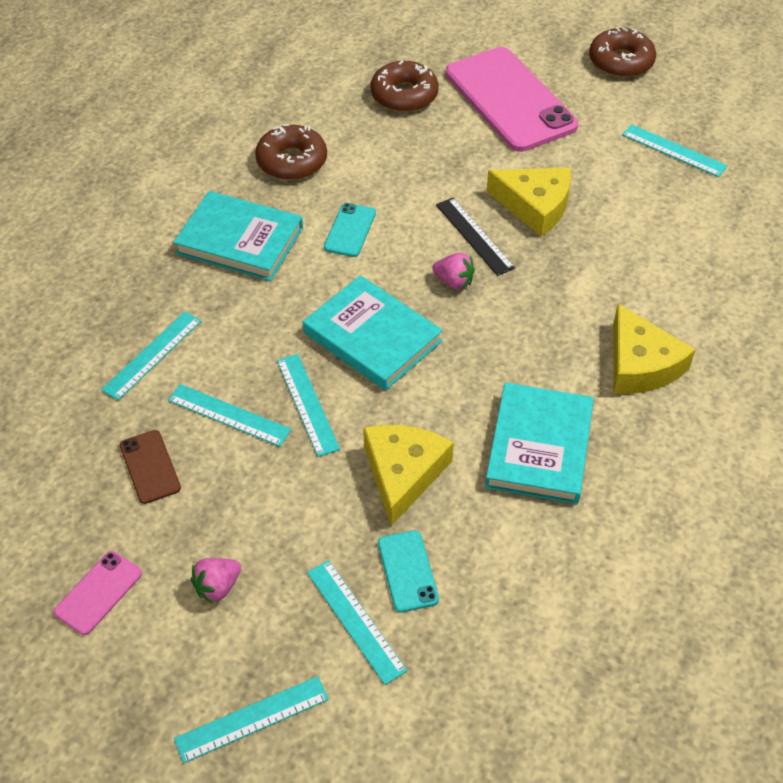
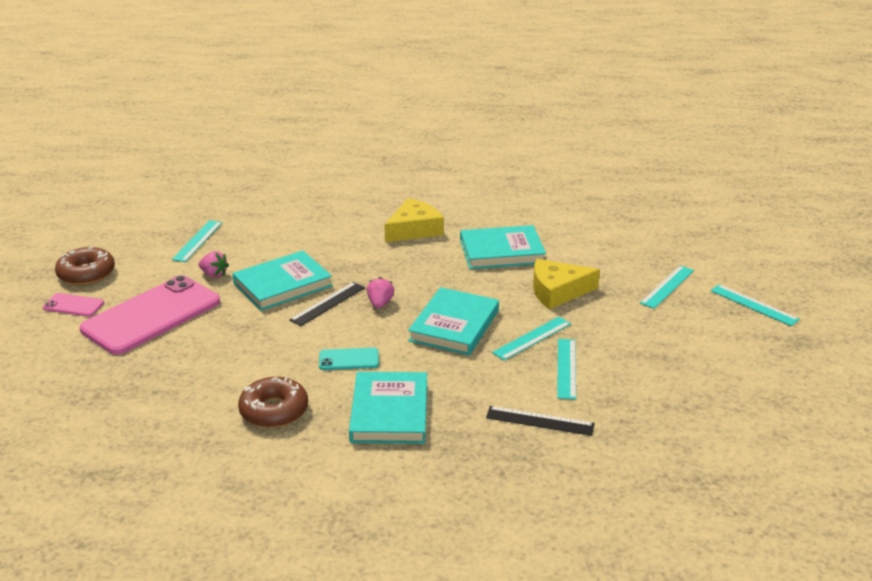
camera: 110 degrees left, 20 degrees down
(98, 593) = (741, 380): pink phone -> pink phone (73, 305)
(150, 467) = (636, 389): brown phone -> none
(152, 355) = (540, 421): turquoise ruler -> black ruler
(217, 587) = (693, 337): pink strawberry -> pink strawberry (214, 274)
(404, 95) = (158, 370): brown donut -> none
(407, 571) = (622, 277): turquoise phone -> none
(535, 206) = (282, 285): yellow cheese -> turquoise book

